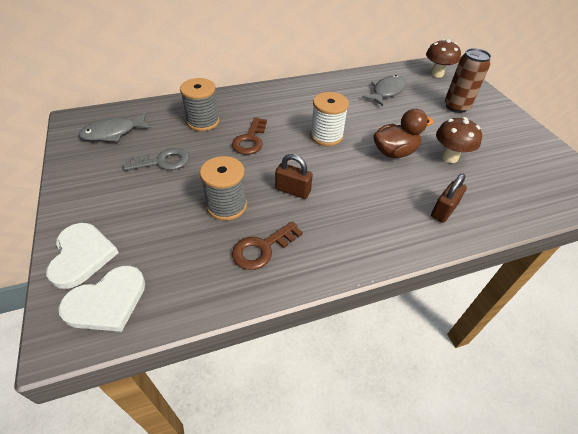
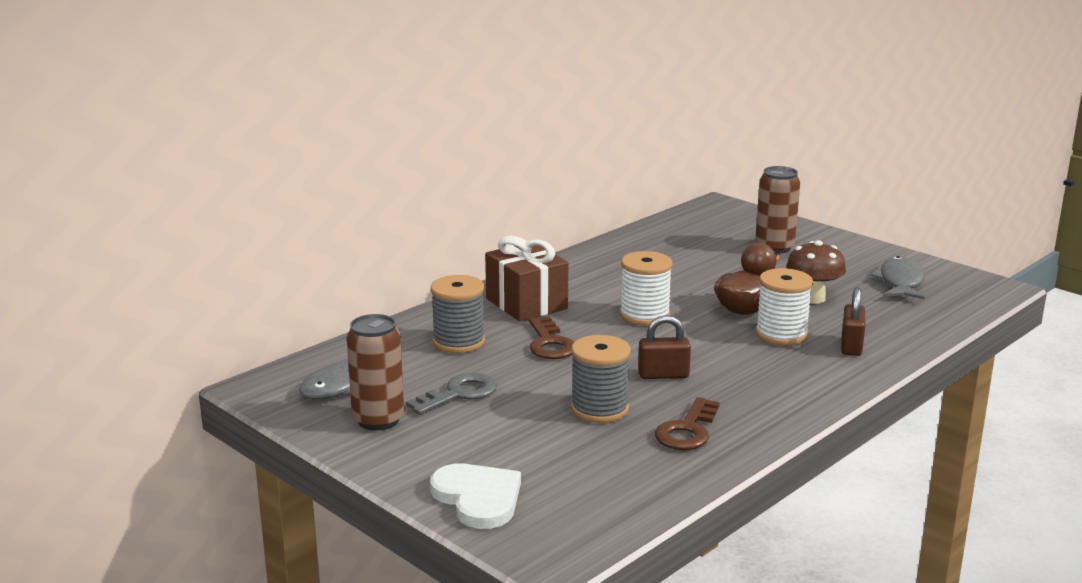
camera: 25 degrees left, 25 degrees down
(101, 166) = (378, 420): none -> brown can
(107, 301) = (564, 519): white heart -> none
(267, 105) = (526, 303): none -> brown gift
(386, 91) = (671, 252): grey fish -> grey fish (900, 282)
(401, 182) = (781, 334): none -> white spool
(436, 74) = (716, 218): brown mushroom -> none

